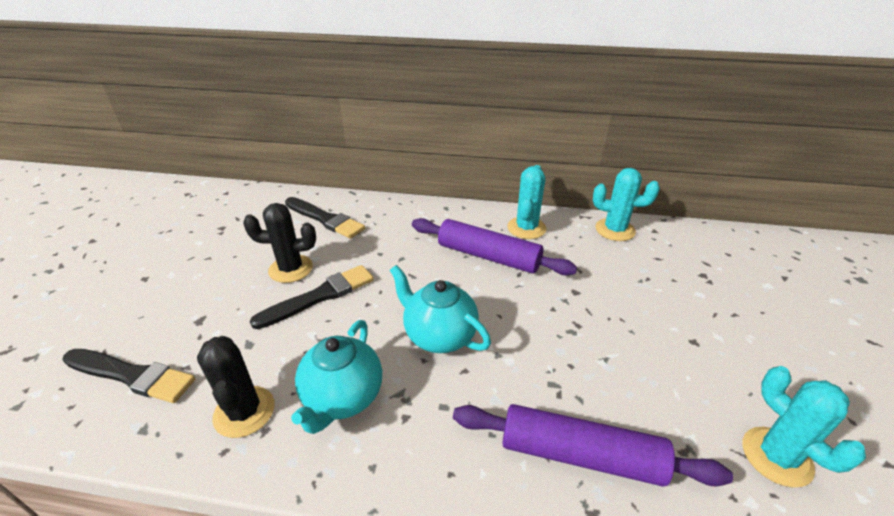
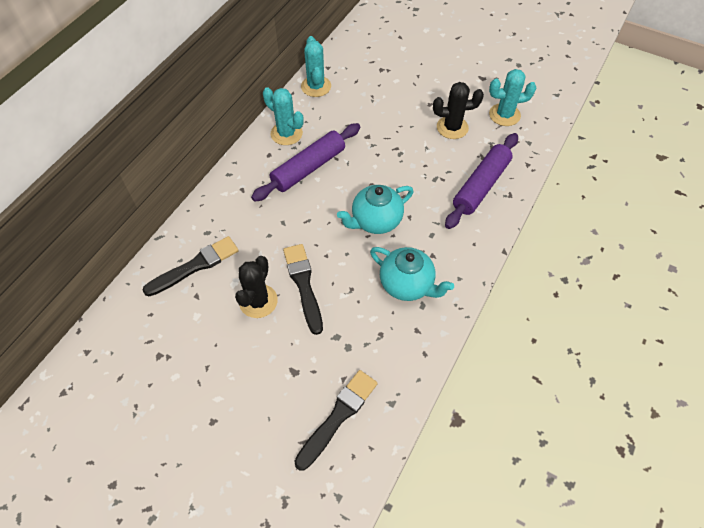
camera: 70 degrees left, 20 degrees up
(244, 412) = (398, 341): black cactus -> black cactus (452, 127)
(615, 230) = (316, 86): turquoise cactus -> turquoise cactus turned 45 degrees counterclockwise

